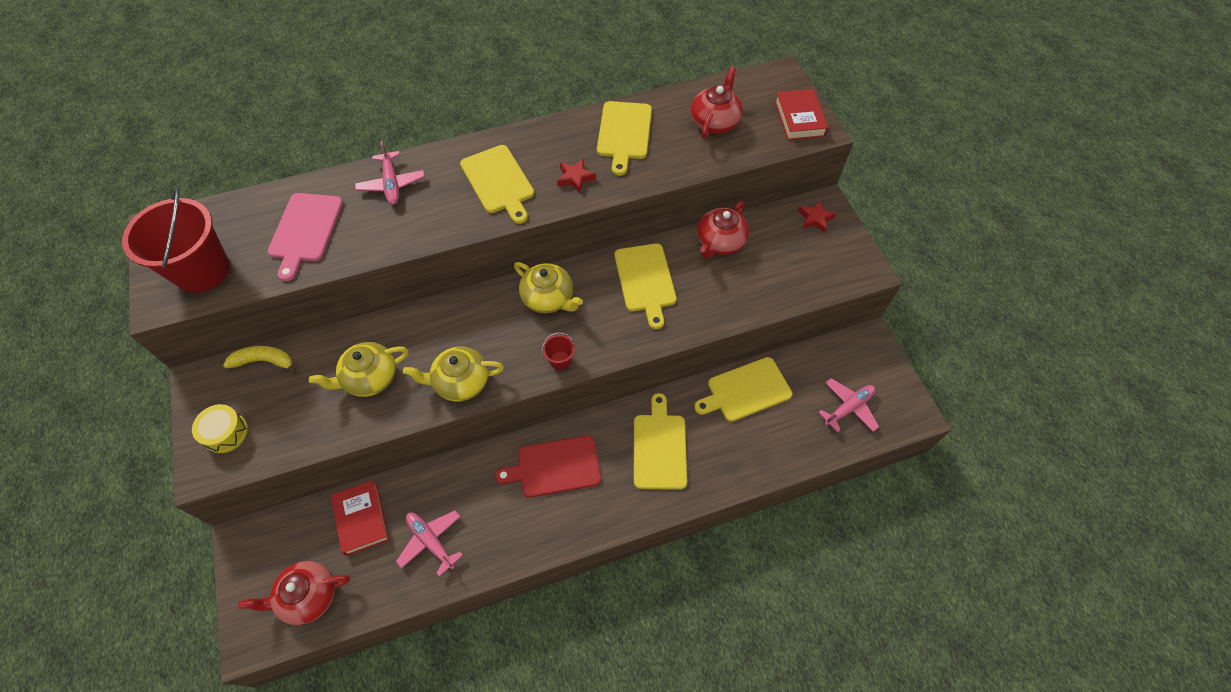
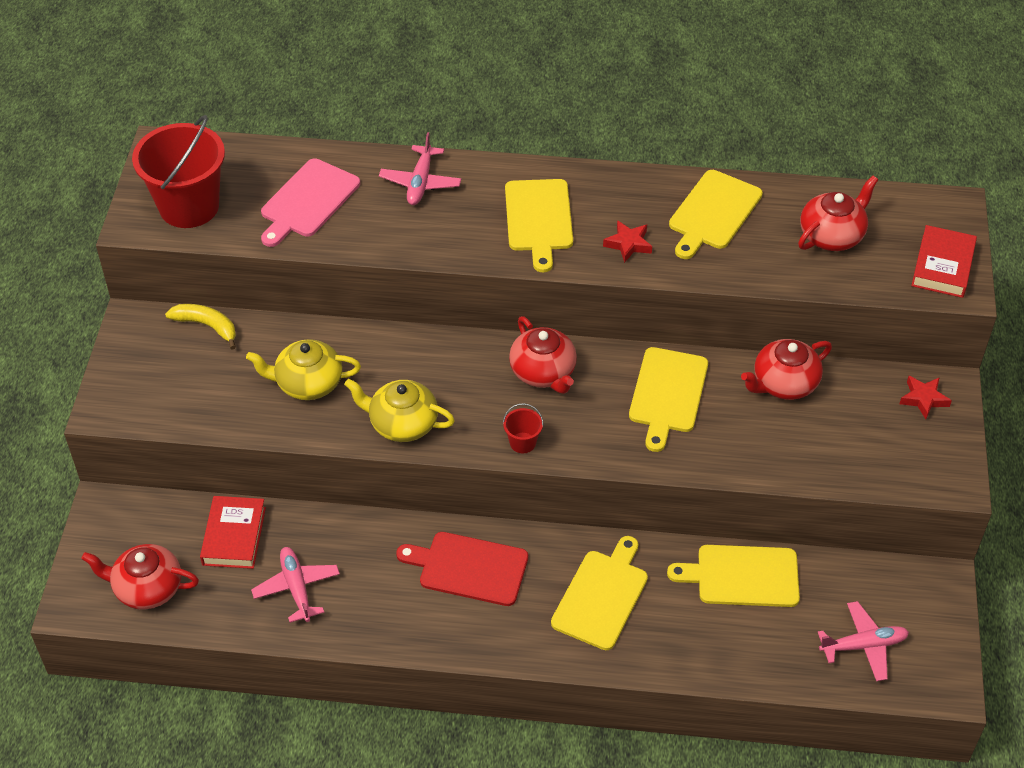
camera: 25 degrees right, 10 degrees down
(226, 433) = (140, 382): yellow drum -> none
(548, 298) = (543, 372): yellow teapot -> red teapot

